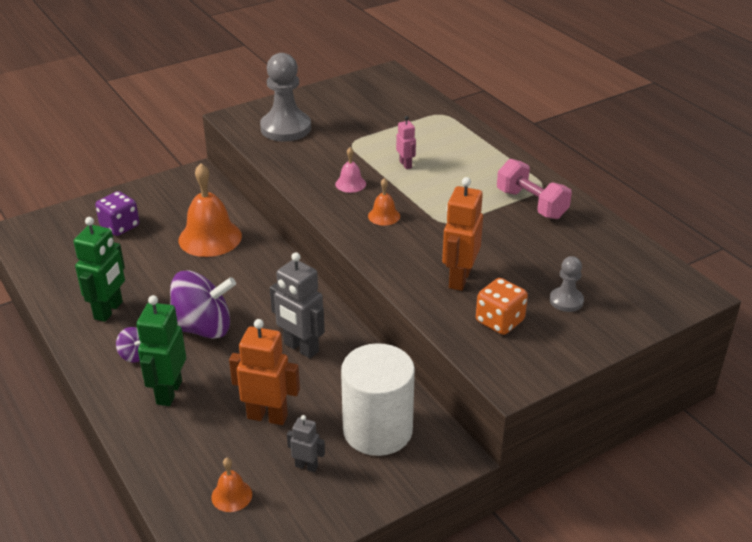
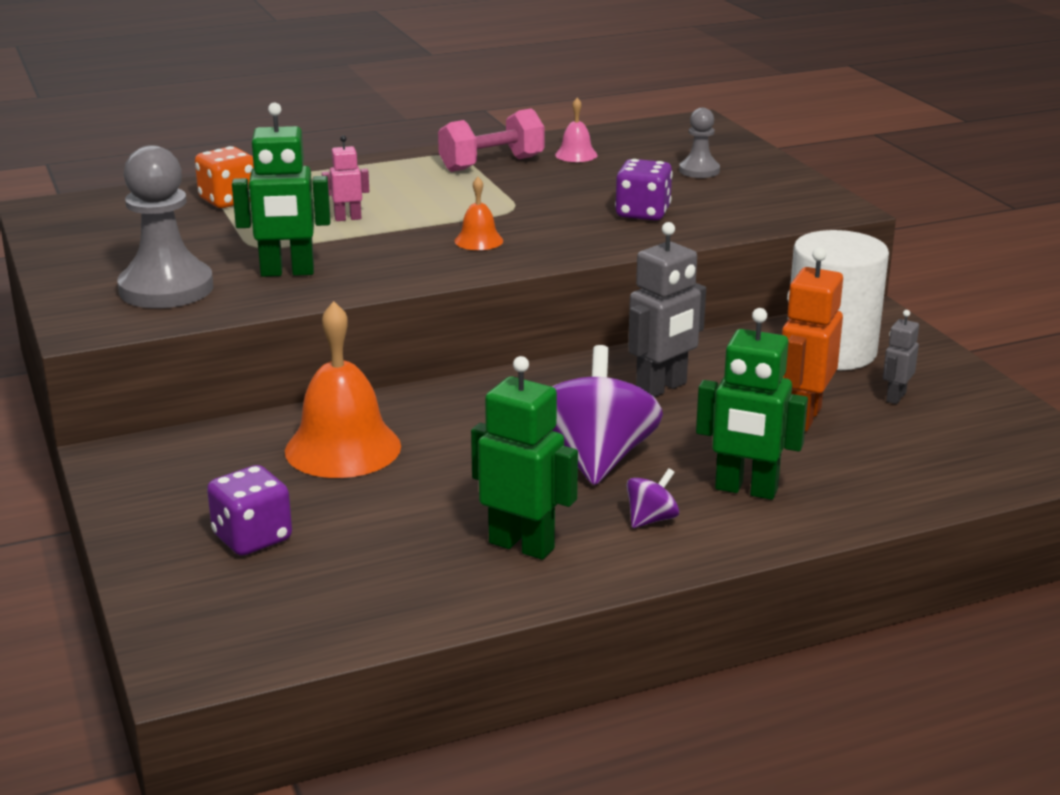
camera: 80 degrees left, 10 degrees down
(231, 495) = (952, 447): orange bell -> none
(316, 159) = (287, 272): none -> green robot
(350, 184) = (379, 254): pink bell -> pink bell (576, 155)
(459, 279) = (643, 213): orange robot -> purple dice
(499, 321) = (732, 203): orange dice -> orange dice (229, 200)

